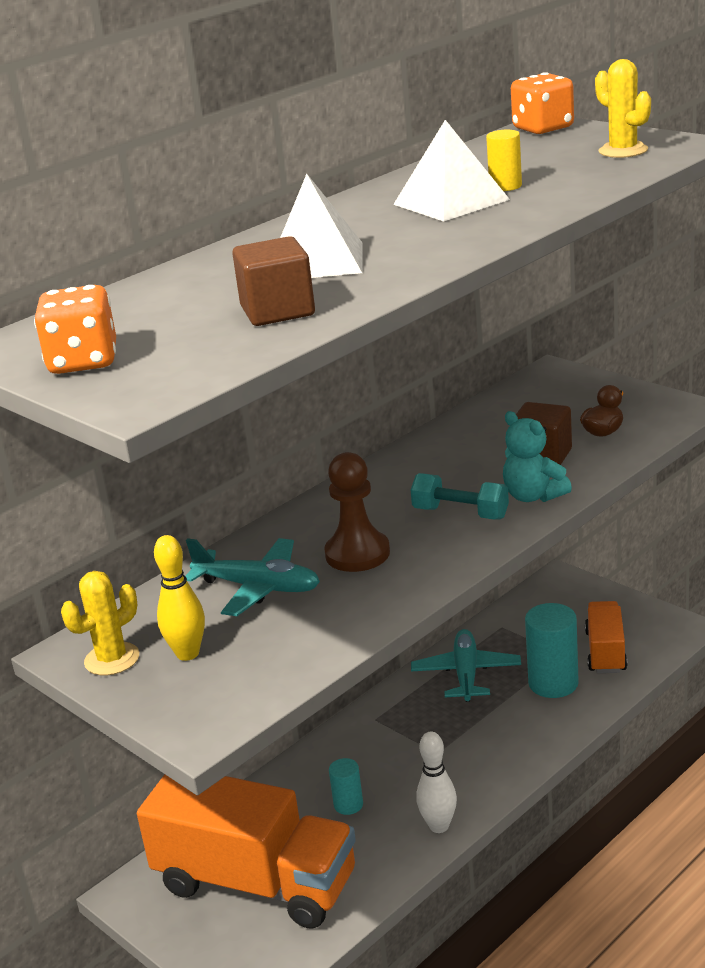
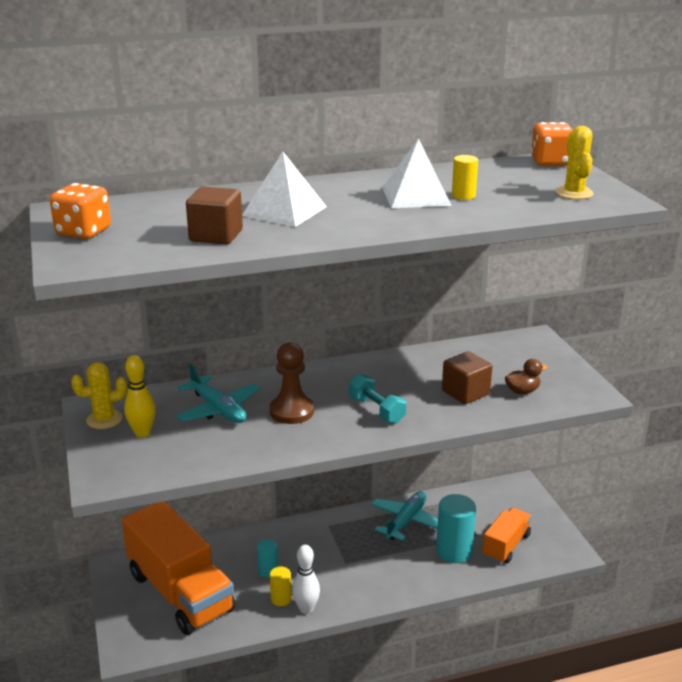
camera: 25 degrees right, 0 degrees up
(396, 829) = (281, 599): none -> yellow cylinder
(533, 496) = (431, 416): turquoise teddy bear -> none

